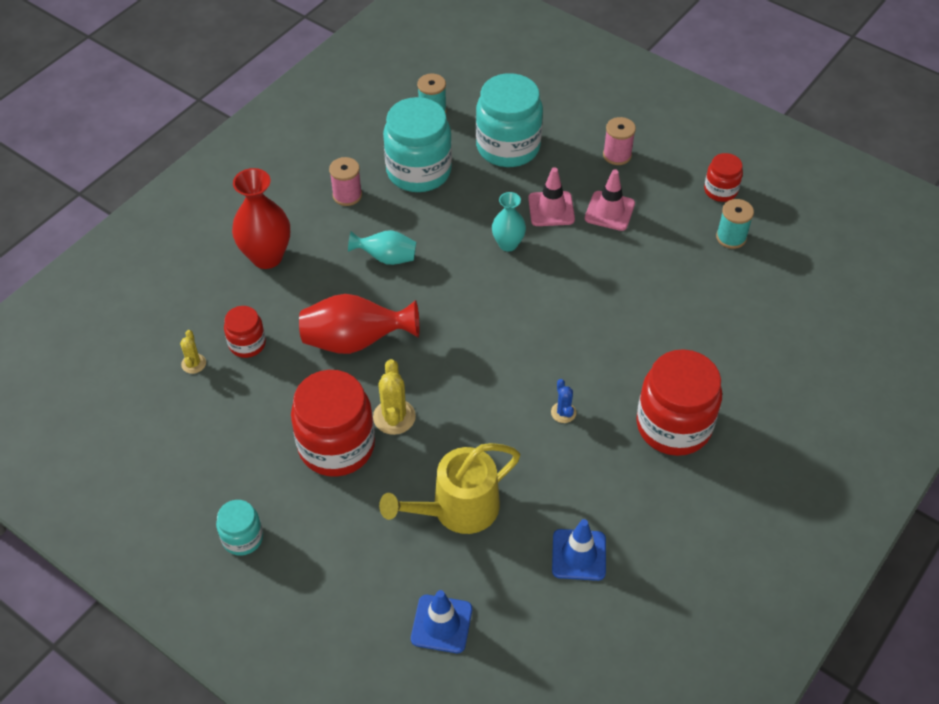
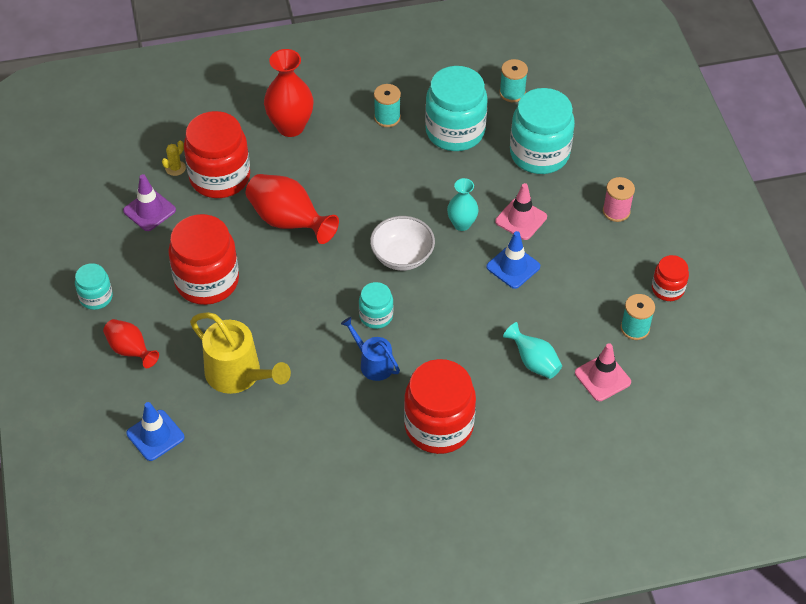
camera: 40 degrees right, 0 degrees up
(209, 419) = (149, 210): none -> purple traffic cone
(247, 344) = (220, 177): red jar -> red jar, size x1.94
(331, 563) = (130, 350): none -> red vase
(347, 195) = (387, 118): pink spool -> turquoise spool
(386, 258) = (368, 179): turquoise vase -> turquoise vase (534, 362)
(394, 417) = (261, 288): yellow cactus -> none
(458, 509) = (238, 374): yellow watering can -> yellow watering can turned 150 degrees counterclockwise
(488, 304) = (402, 256): none -> white bowl
(521, 370) = (376, 316): none -> turquoise jar
(563, 412) = (373, 363): blue cactus -> blue watering can
(579, 555) = (282, 459): blue traffic cone -> blue traffic cone (513, 267)
(609, 211) = (563, 249): pink traffic cone -> pink traffic cone (602, 377)

